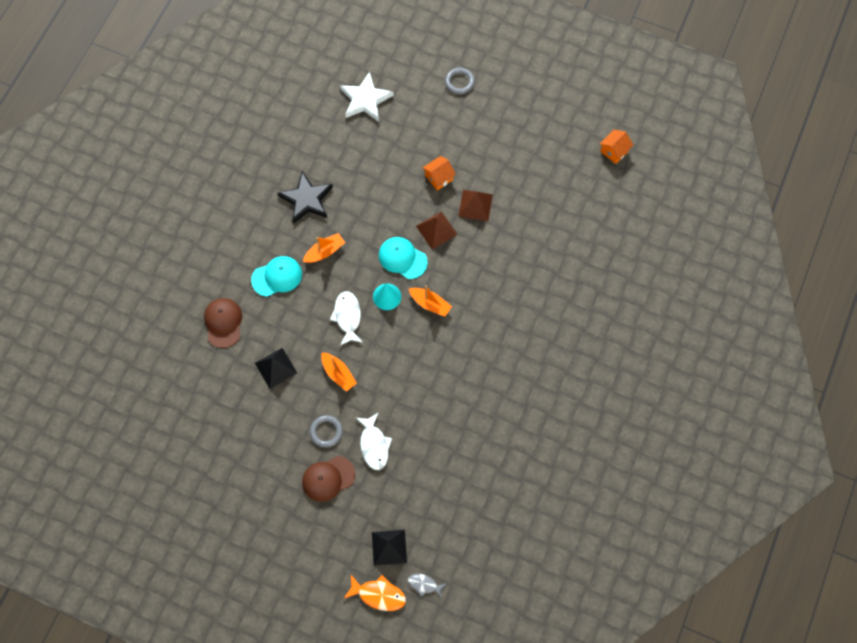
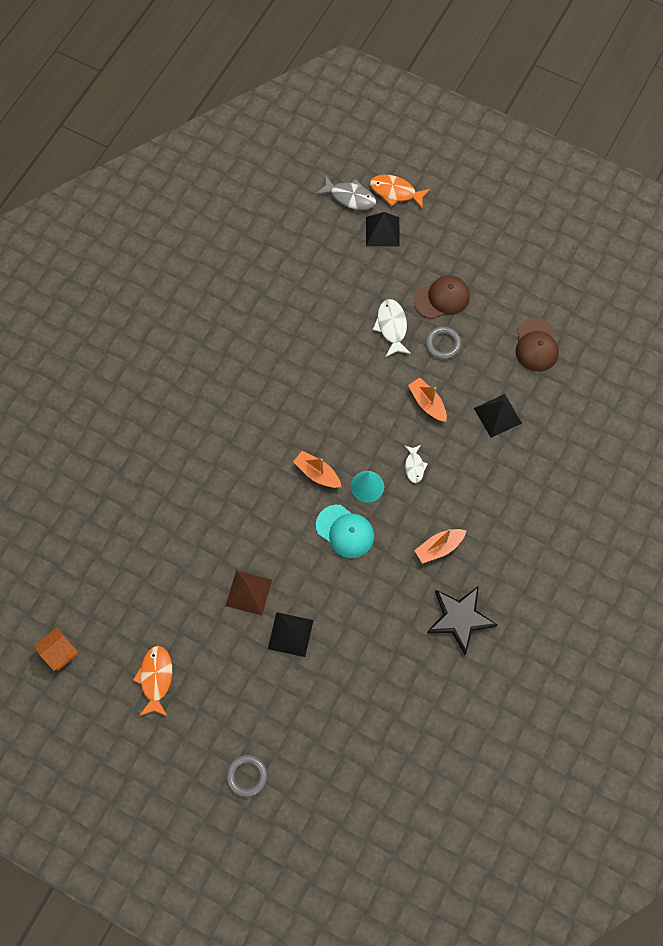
camera: 175 degrees left, 0 degrees up
(223, 323) = (559, 471): brown cap -> brown cap (536, 345)
(277, 277) = (497, 521): turquoise cap -> none
(347, 316) = (414, 466): white fish -> white fish, size x0.62
(365, 100) = (377, 759): white star -> none
(424, 584) = (350, 197): grey fish -> grey fish, size x1.60
(436, 230) = (300, 564): brown pyramid -> none
(438, 178) = (290, 634): orange house -> black pyramid
(537, 139) = (156, 678): none -> orange fish

